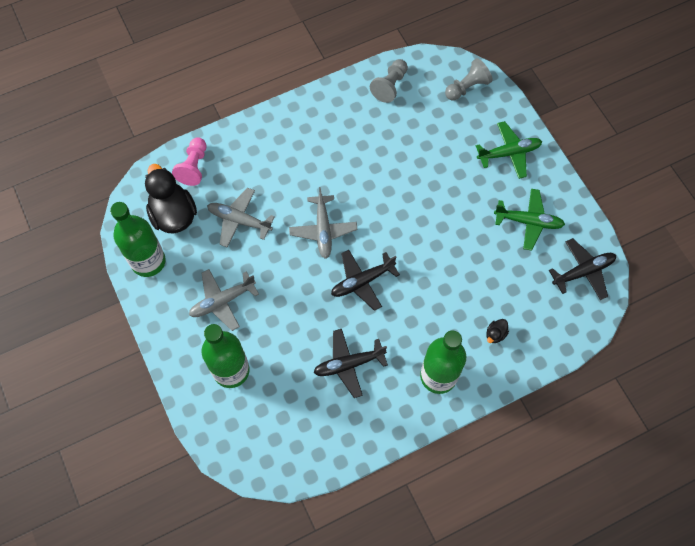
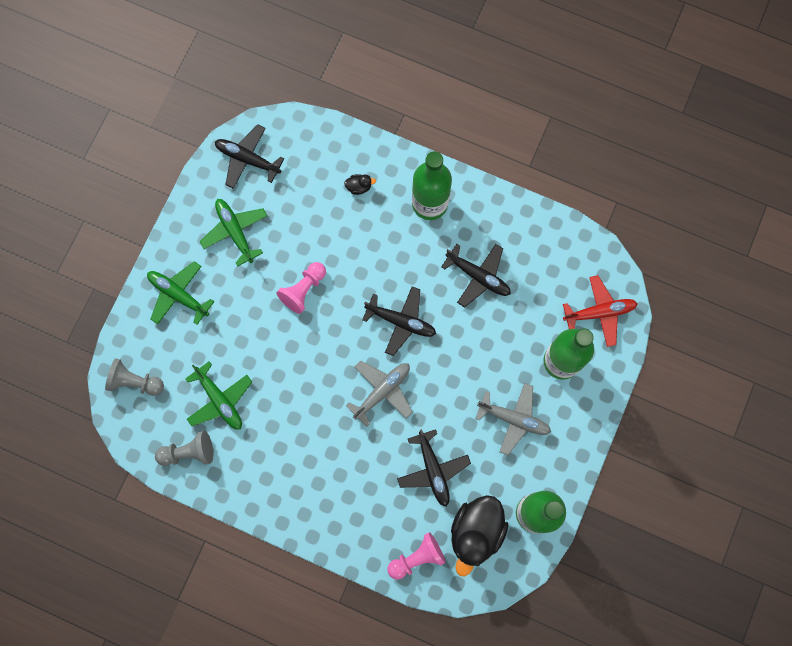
camera: 130 degrees left, 10 degrees up
(239, 220) = (433, 470): grey plane -> black plane
(240, 432) = (600, 312): none -> red plane
(409, 127) = (220, 400): none -> green plane
(444, 234) = (303, 290): none -> pink pawn

